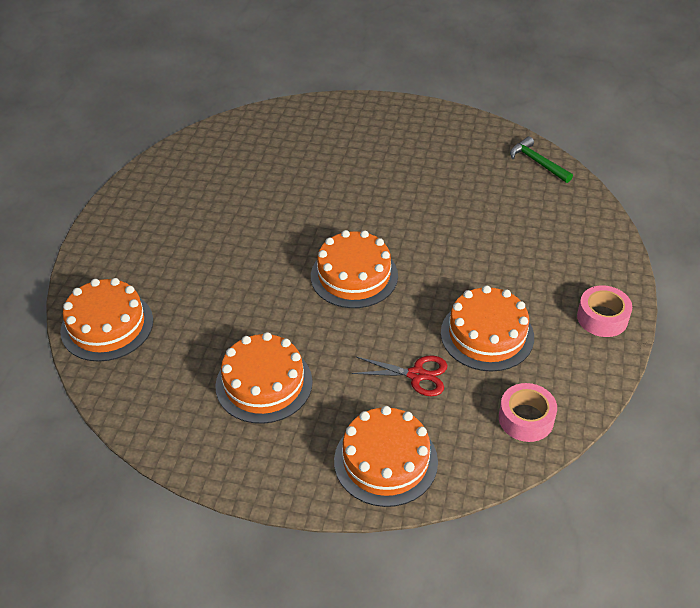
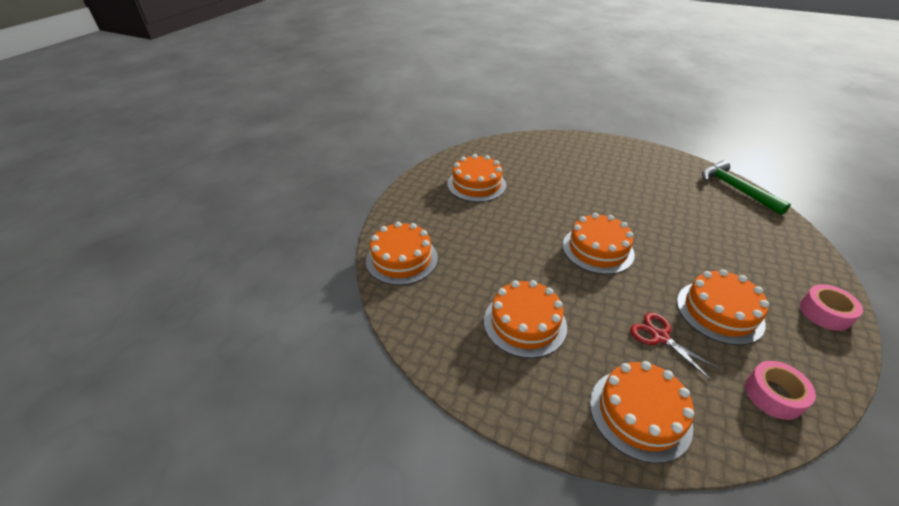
camera: 10 degrees right, 5 degrees down
(197, 201) = (476, 184): none -> orange cake
(416, 375) = (660, 337): red scissors -> red scissors turned 150 degrees counterclockwise
(537, 162) = (736, 189): green hammer -> green hammer, size x1.55

